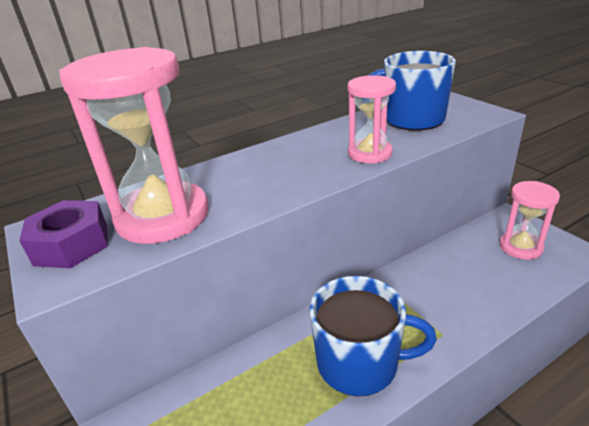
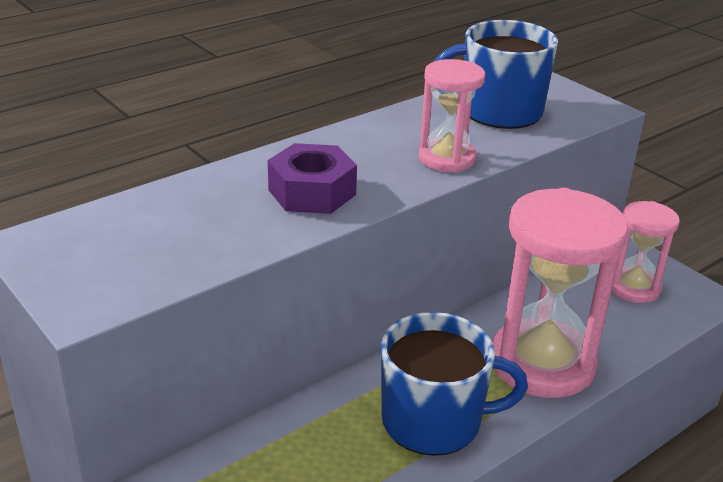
camera: 10 degrees left, 0 degrees up
(71, 244) = (83, 264): purple nut -> purple nut (312, 192)
(163, 216) = (192, 232): pink hourglass -> pink hourglass (542, 363)

